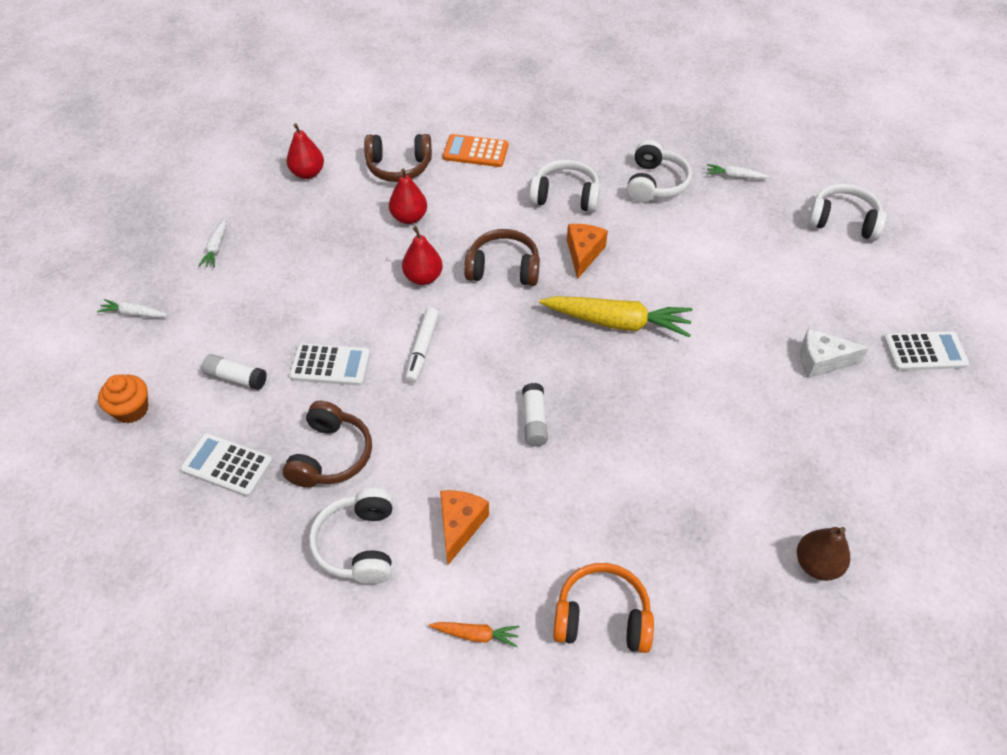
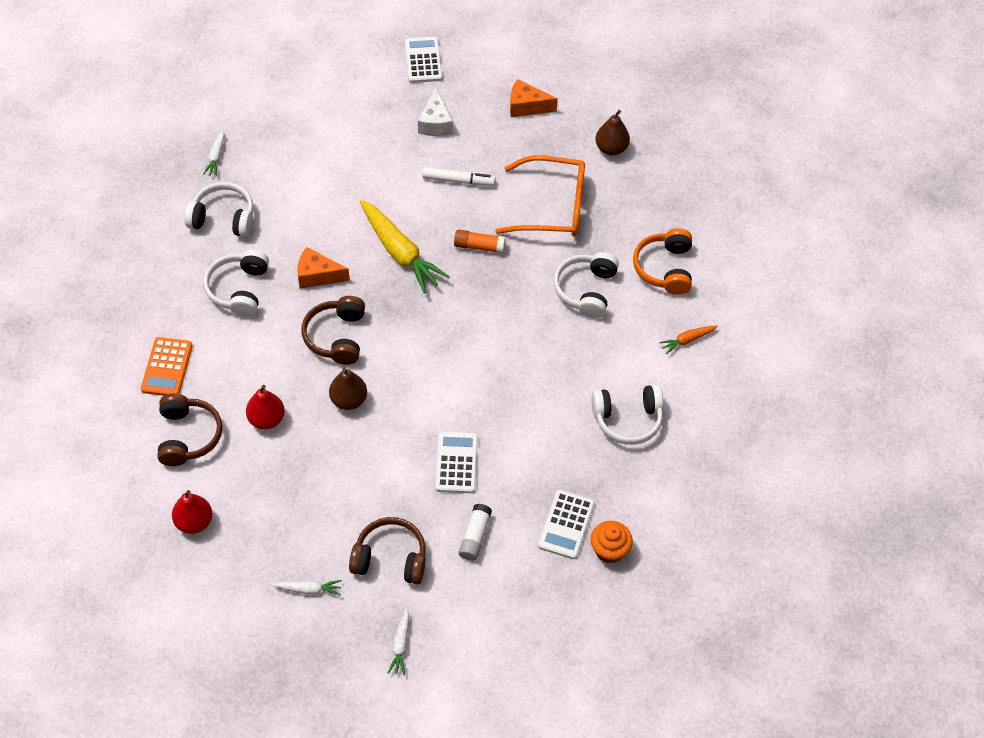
camera: 95 degrees left, 5 degrees up
(131, 410) = (515, 615): orange cupcake -> orange cupcake (609, 550)
(330, 455) = (550, 449): brown headphones -> brown headphones (390, 558)
(422, 349) = (435, 393): white marker -> white marker (458, 180)
(423, 277) = (349, 400): red pear -> brown pear
(460, 526) = (604, 355): orange cheese -> orange cheese (526, 106)
(476, 635) = (687, 340): orange carrot -> orange carrot turned 120 degrees counterclockwise
(534, 420) = (505, 310): white glue stick -> none
(617, 322) = (400, 252): yellow carrot -> yellow carrot turned 135 degrees clockwise
(630, 398) = (479, 246): none -> orange glue stick
(700, 481) = (551, 206): none -> orange glasses
(843, 221) = (278, 88): white headphones -> white headphones (586, 290)

